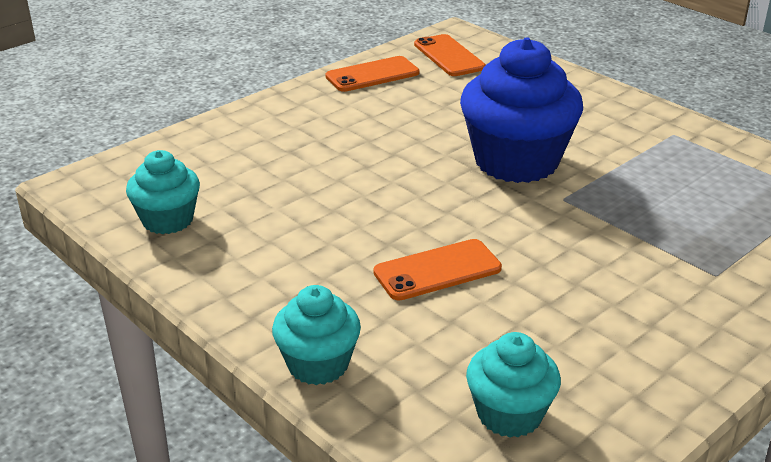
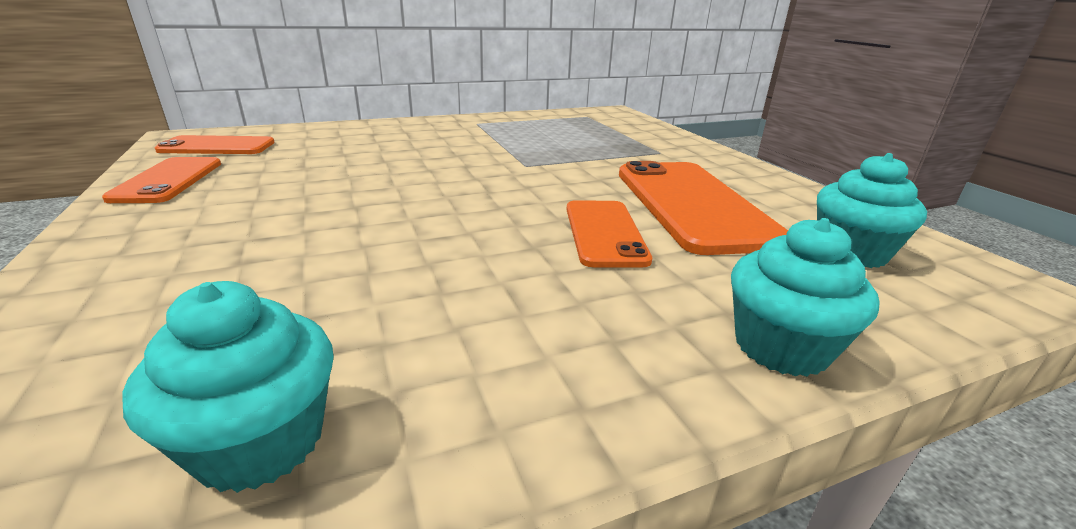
camera: 70 degrees left, 5 degrees down
(516, 161) = (449, 165): blue cupcake -> none
(548, 311) = (692, 204): none -> orange phone

